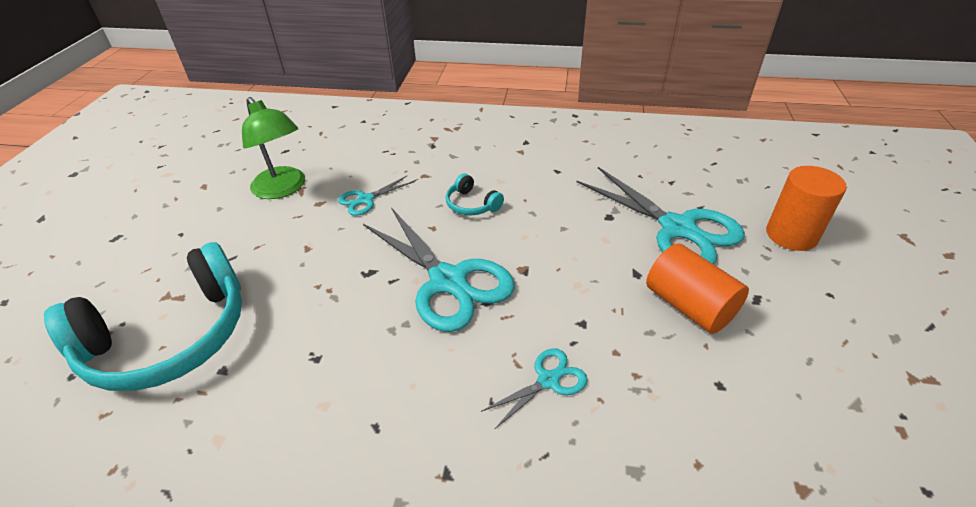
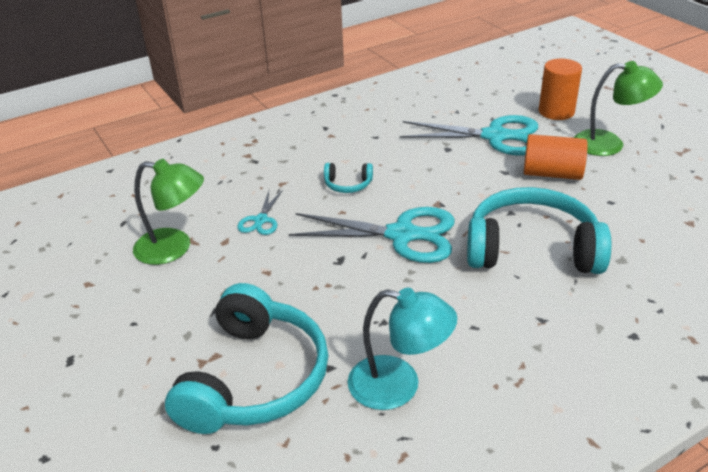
camera: 40 degrees left, 5 degrees down
(237, 434) = (398, 386): none -> turquoise lamp
(548, 380) = (532, 248): turquoise scissors -> turquoise headphones
(814, 309) = (609, 144): none -> green lamp

